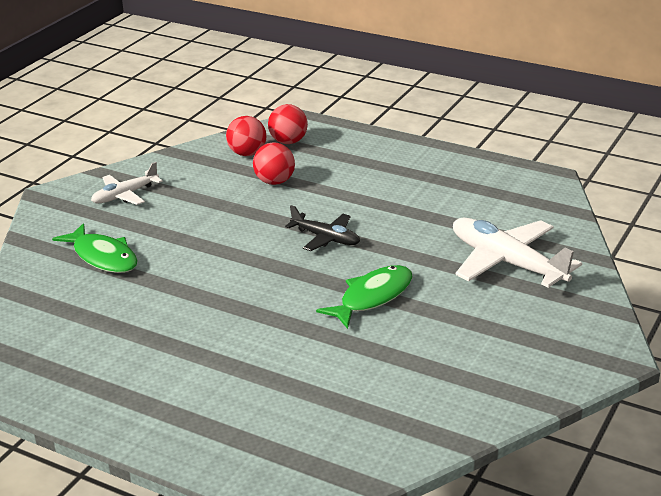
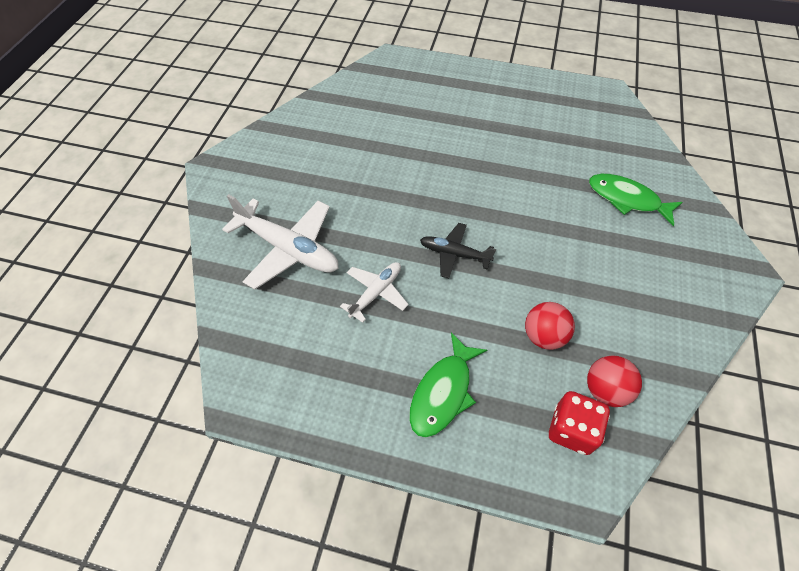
camera: 165 degrees right, 25 degrees up
(125, 195) = (677, 284): white plane -> white plane (376, 293)
(288, 142) = (571, 430): red ball -> red dice
(372, 297) = (393, 192): green fish -> green fish (443, 392)

